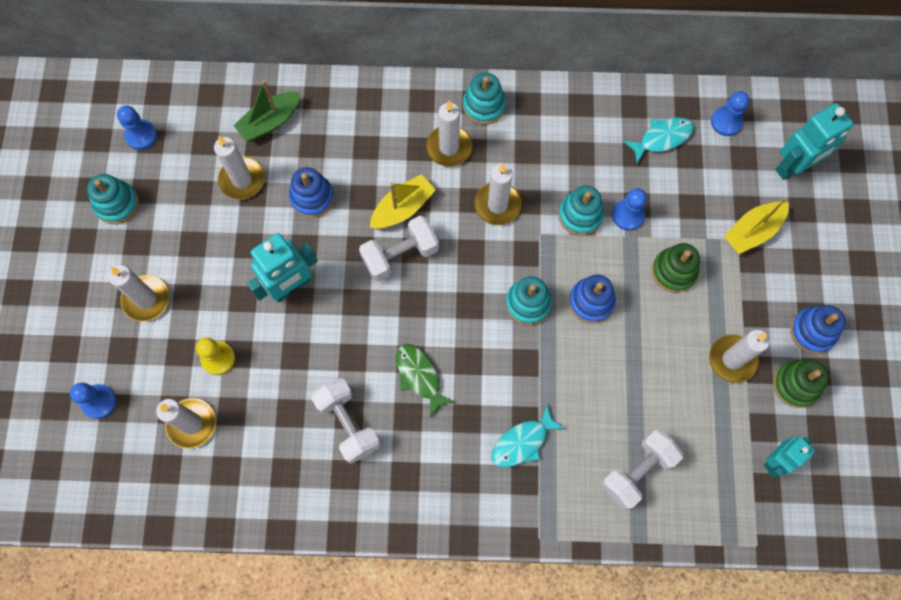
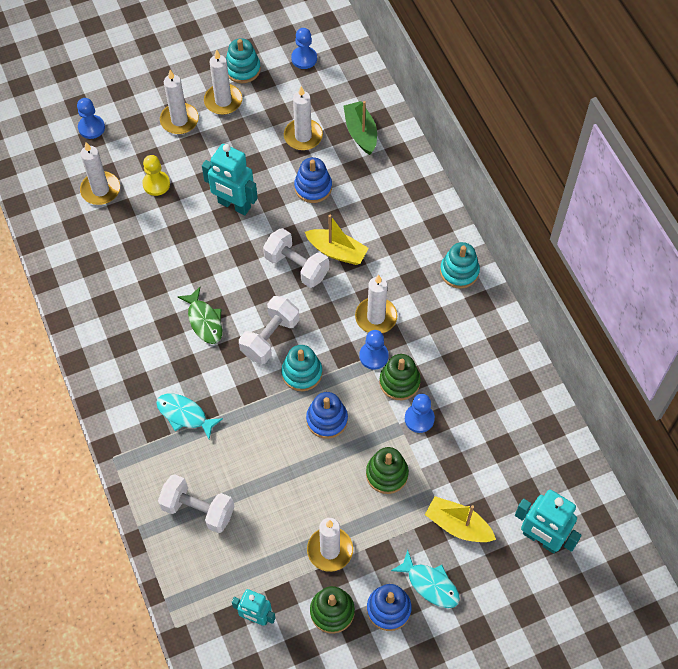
camera: 65 degrees right, 10 degrees down
(270, 122) = (360, 133): green boat -> green boat turned 45 degrees clockwise
(348, 424) = (145, 288): white dumbbell -> white dumbbell (270, 337)
(419, 376) = (204, 321): green fish -> green fish turned 120 degrees clockwise
(449, 147) = (407, 262): white candle -> white candle (223, 101)
(580, 215) = (399, 382): turquoise stacking toy -> green stacking toy
(662, 138) = (507, 419): turquoise fish -> turquoise fish (430, 584)
(726, 122) = (553, 465): blue pawn -> blue pawn (373, 356)

